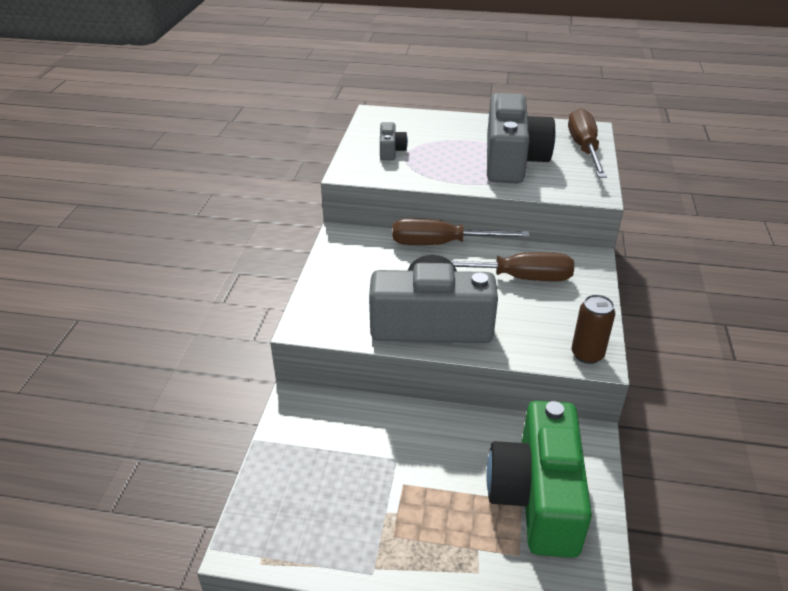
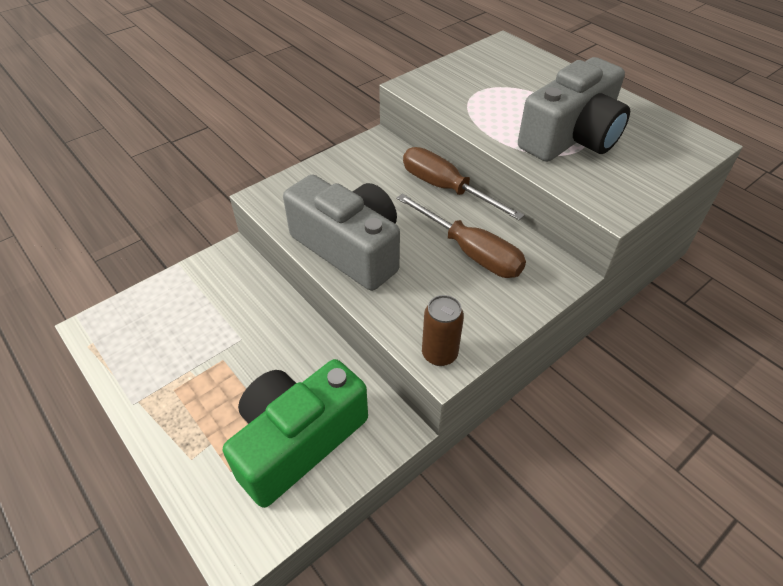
camera: 40 degrees right, 10 degrees up
(391, 150) = (471, 81): grey camera -> none
(584, 148) = (666, 159): brown screwdriver -> none

